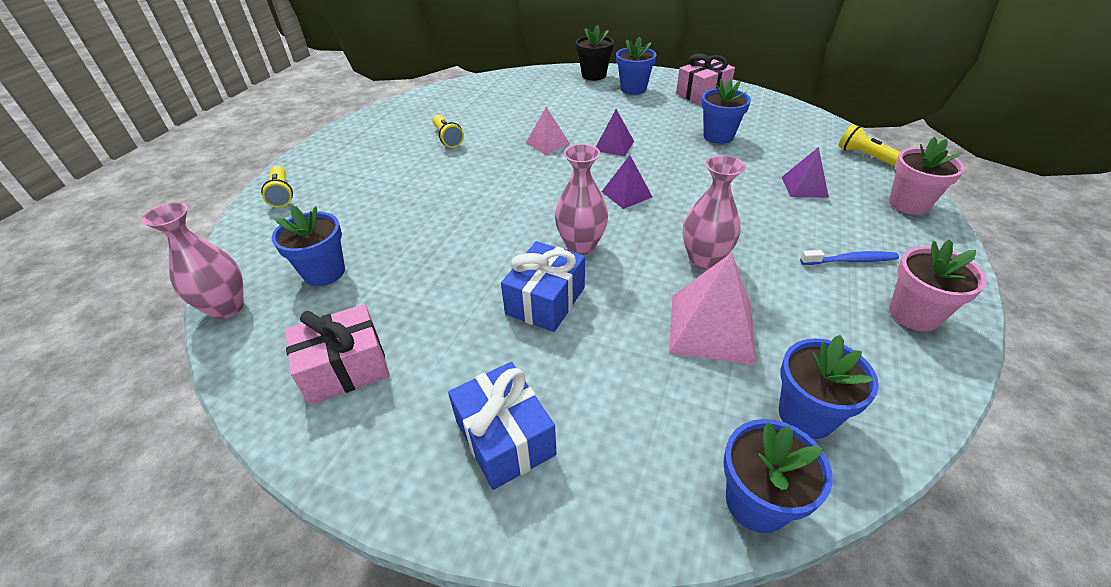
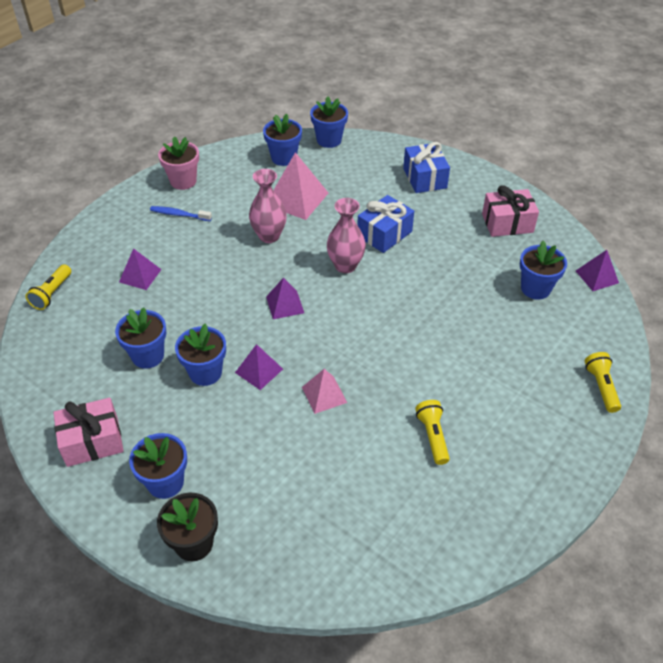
camera: 165 degrees left, 5 degrees up
(227, 307) = (596, 276): pink vase -> purple pyramid
(658, 136) = (205, 372): none -> blue flower pot
(865, 156) = (52, 293): yellow flashlight -> yellow flashlight turned 45 degrees clockwise
(908, 204) = (87, 242): pink flower pot -> none

